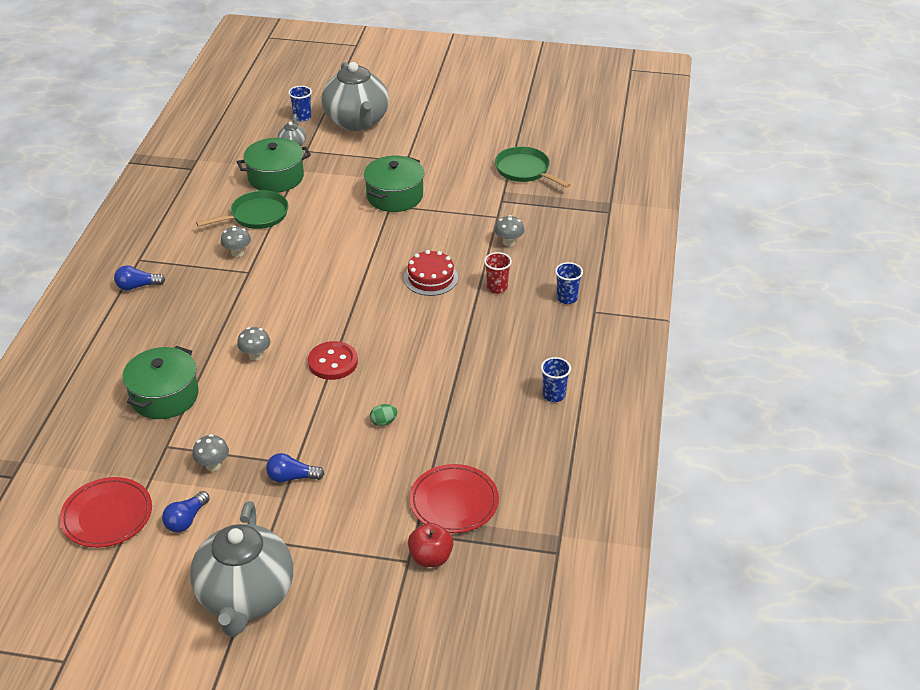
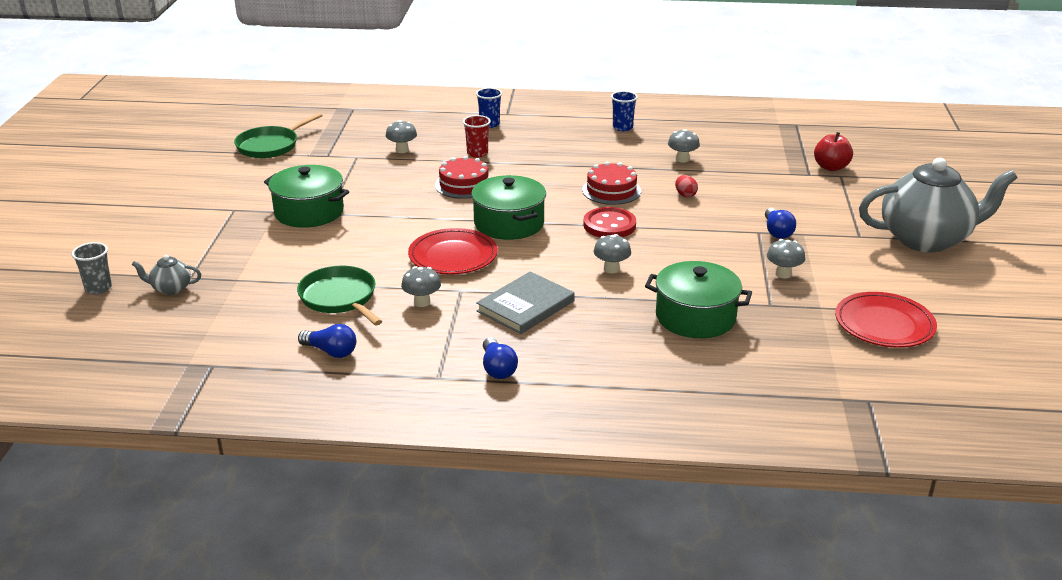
camera: 95 degrees left, 10 degrees down
(186, 520) = (861, 279): blue light bulb -> blue light bulb (331, 352)
(214, 304) = (526, 306): none -> grey book
(276, 177) = (251, 293): green pot -> green pot (509, 223)
(302, 117) = (98, 288): blue cup -> grey cup
(357, 122) = (128, 247): grey teapot -> none
(383, 422) = (685, 195): green egg -> red egg
(402, 371) = (611, 190): none -> red cake
(454, 502) = (766, 161): red plate -> red plate (453, 256)
(466, 432) = (682, 159): none -> grey mushroom

